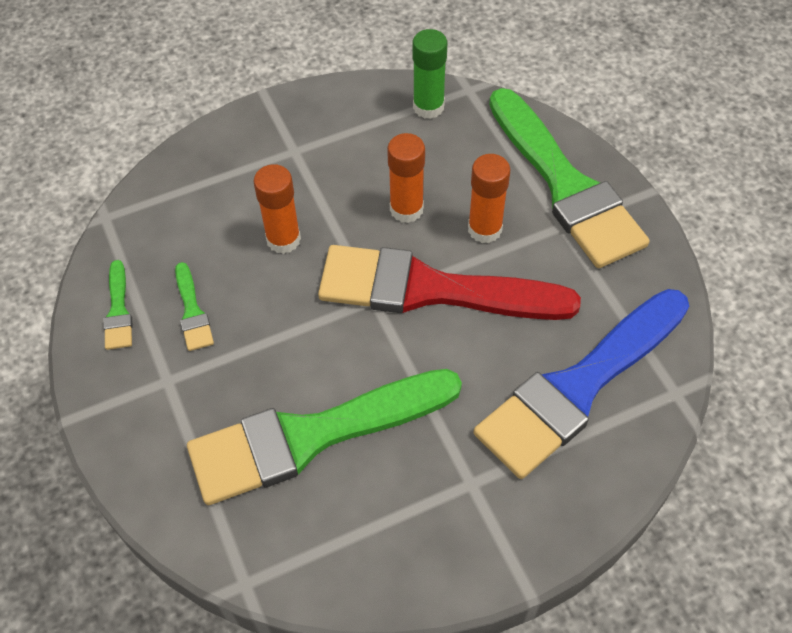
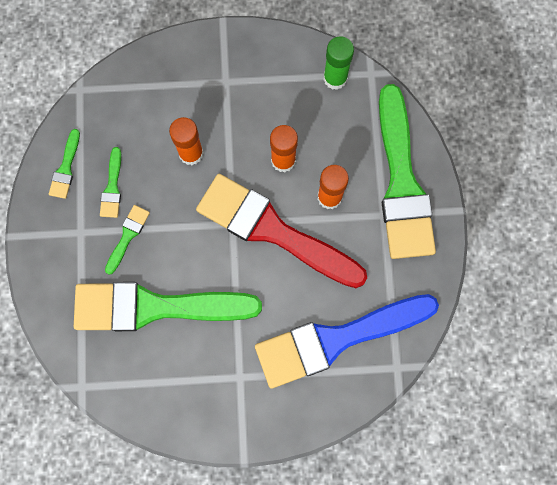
camera: 20 degrees right, 20 degrees up
(236, 362) = (127, 236): none -> green brush

